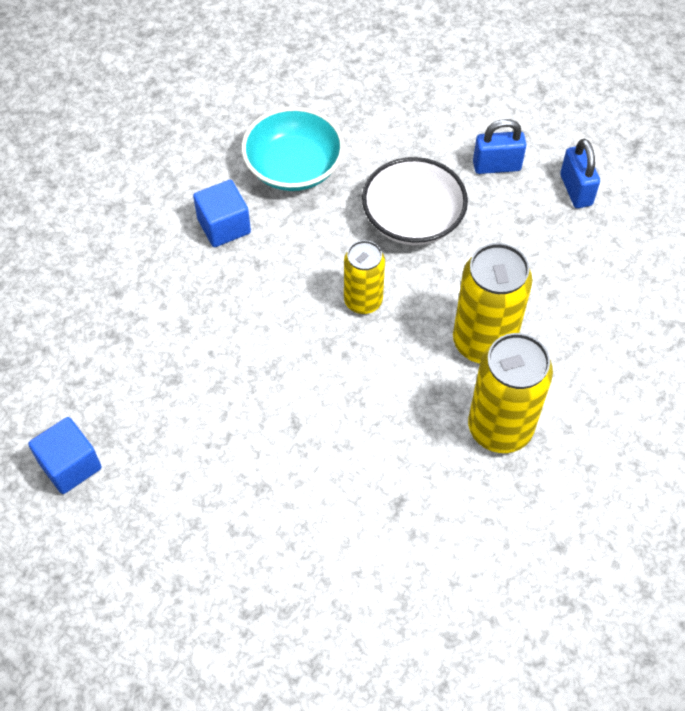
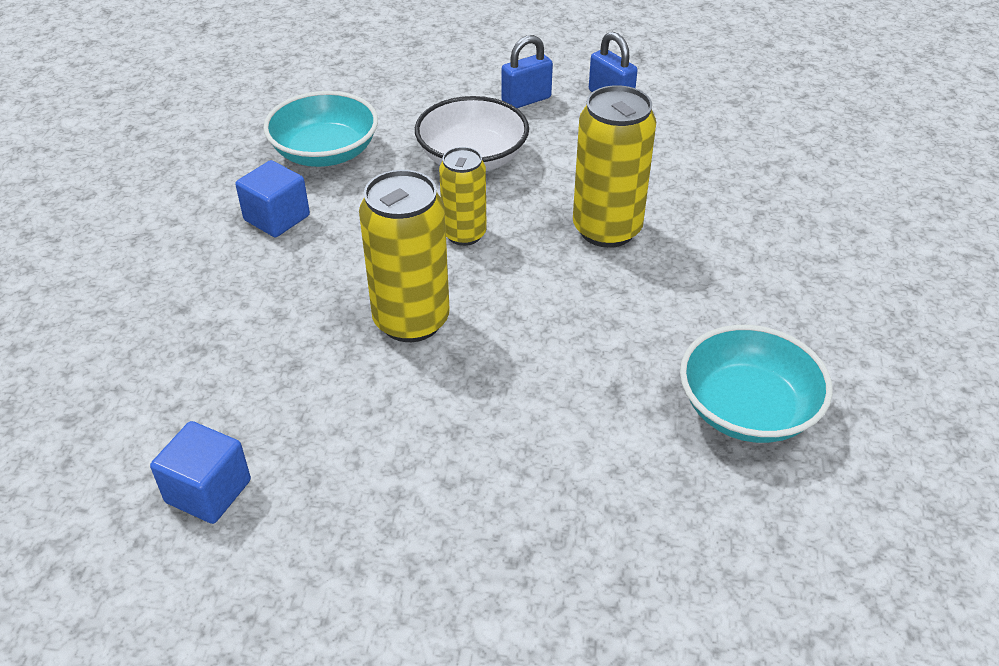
camera: 25 degrees left, 15 degrees down
(490, 565) = (747, 409): none -> turquoise bowl
(500, 428) = (672, 291): yellow can -> yellow can (411, 320)

